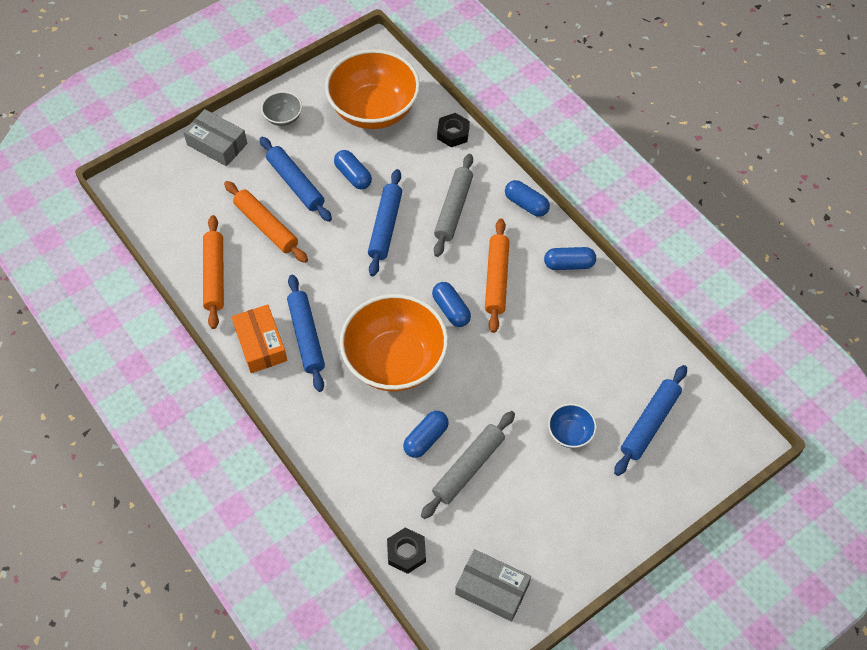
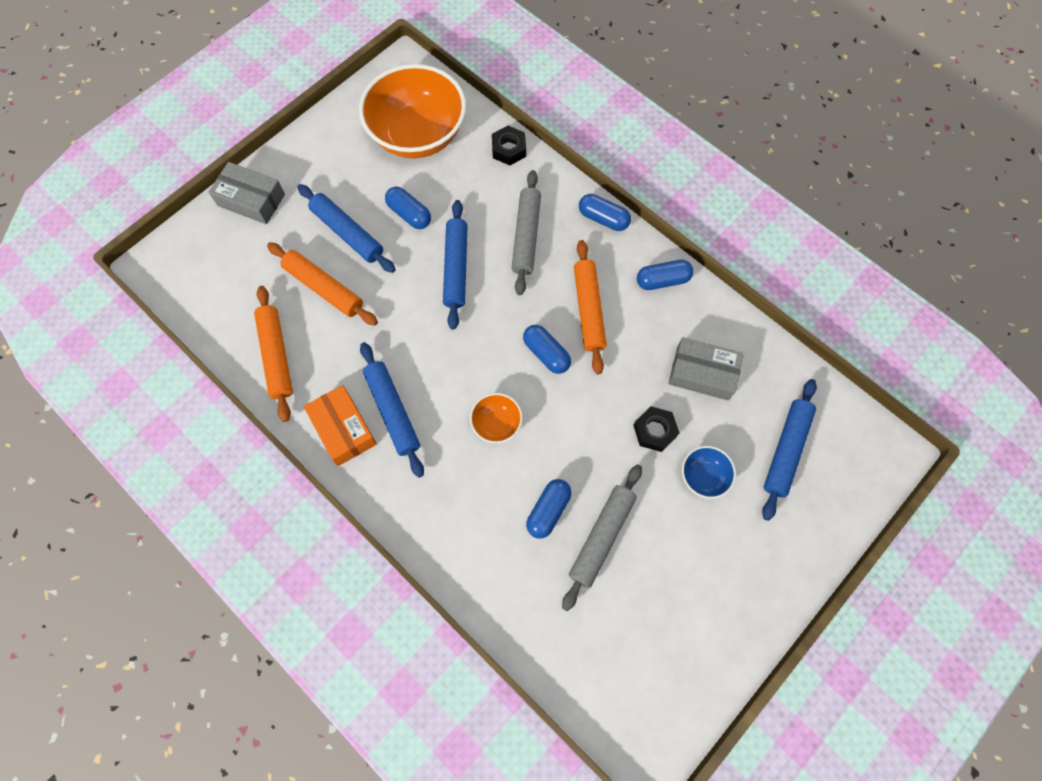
camera: 10 degrees left, 10 degrees up
(283, 117) = (319, 158): grey bowl -> none
(395, 360) = (496, 424): orange bowl -> orange bowl, size x0.44
(406, 552) = (553, 652): black nut -> black nut (654, 431)
(492, 589) = (656, 678): grey box -> grey box (702, 373)

